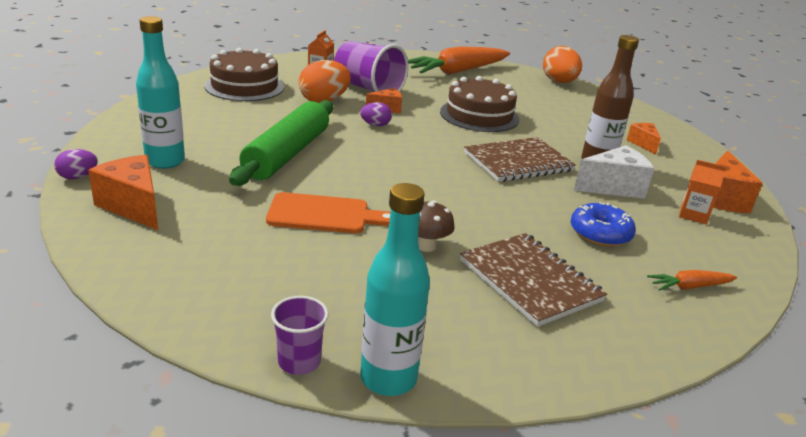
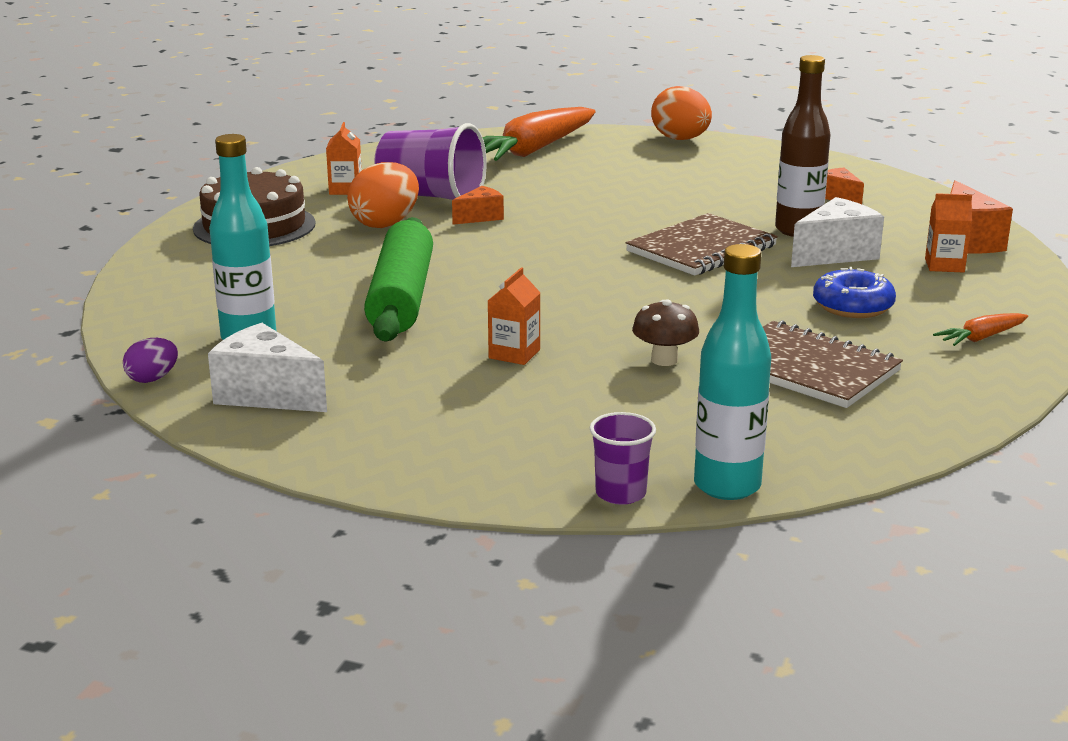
camera: 15 degrees left, 5 degrees down
(133, 206) = (266, 395): orange cheese -> white cheese
(324, 214) = (514, 354): orange cutting board -> orange carton
(375, 125) = (483, 240): purple egg -> none
(479, 115) = (609, 202): brown cake -> none

